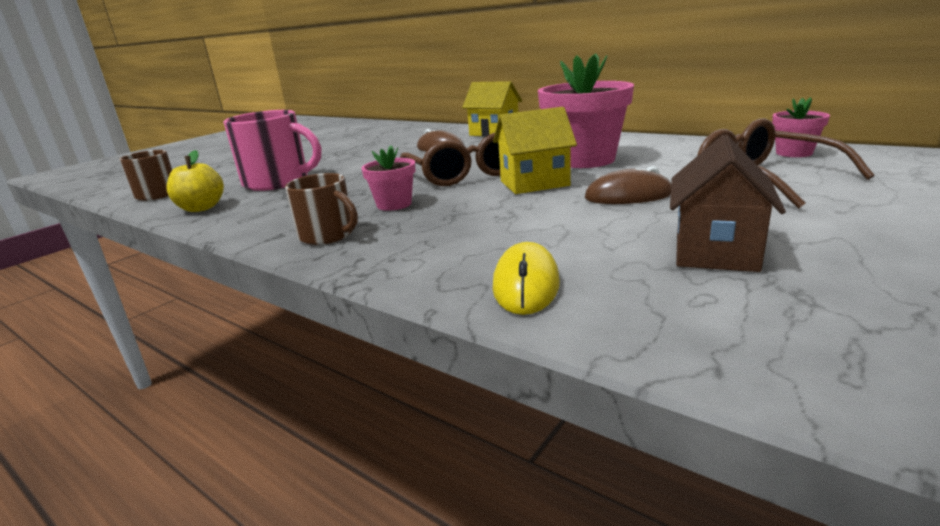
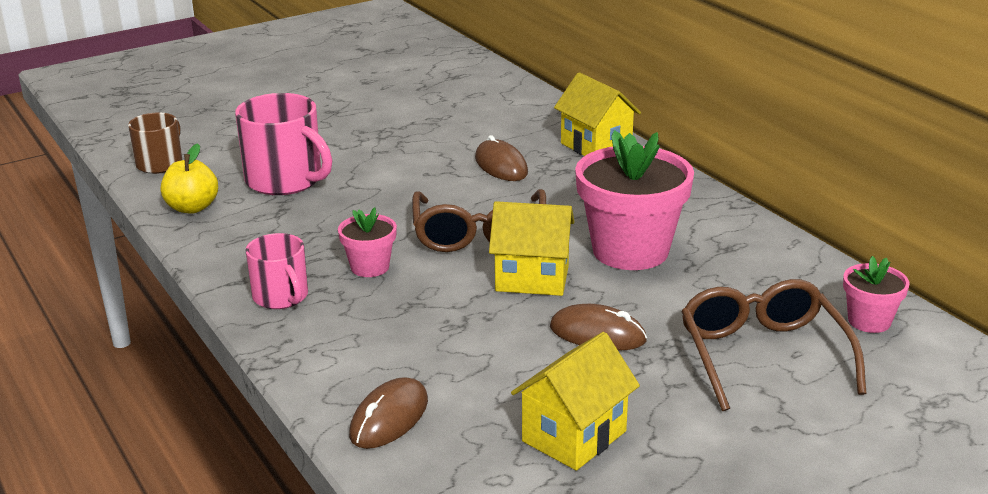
camera: 20 degrees right, 5 degrees up
(327, 235) = (281, 297): brown mug -> pink mug
(526, 284) = (389, 418): yellow mouse -> brown mouse
(715, 251) = (574, 436): brown house -> yellow house

